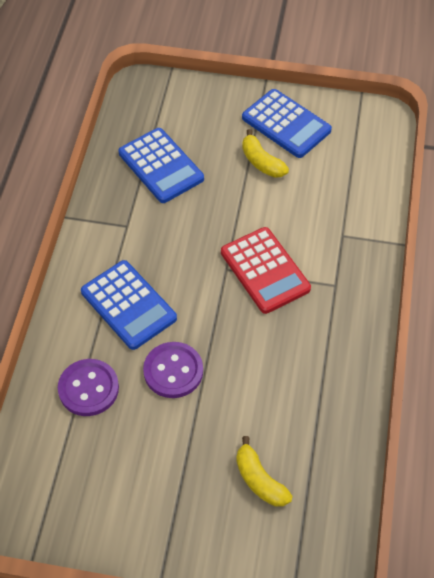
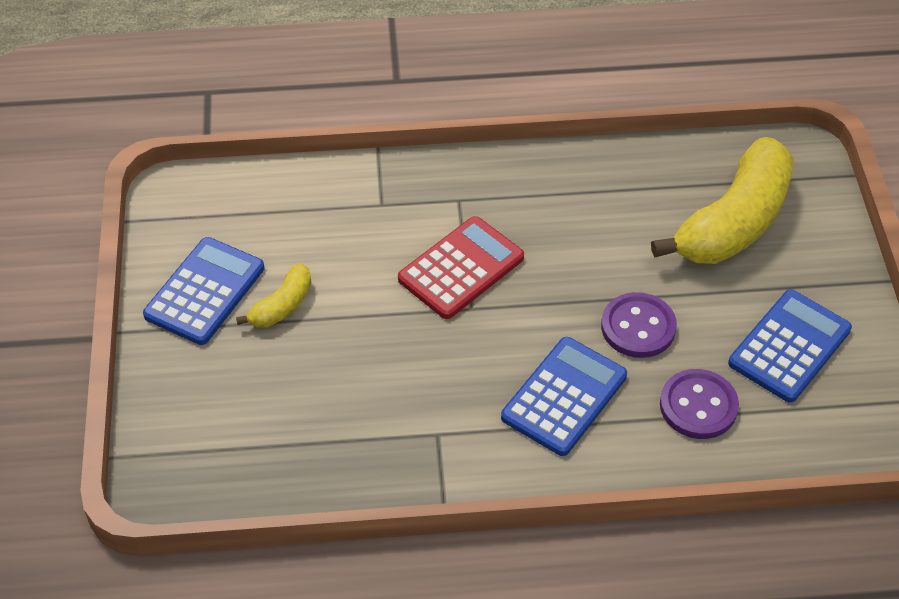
camera: 105 degrees left, 5 degrees down
(161, 166) = (318, 420): blue calculator -> blue calculator (789, 346)
(259, 480) = (733, 222): yellow banana -> yellow banana, size x2.17

